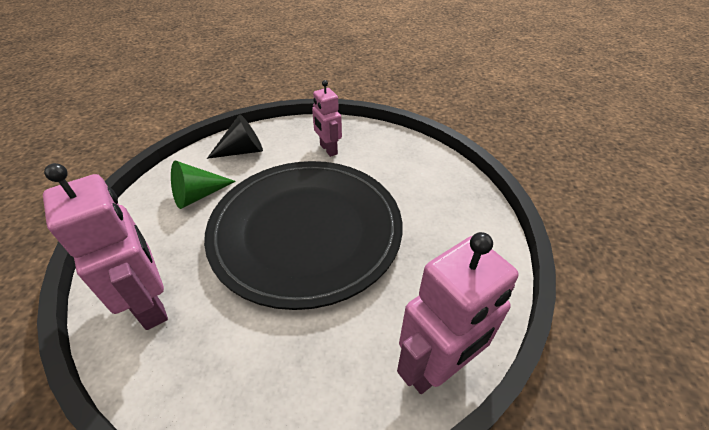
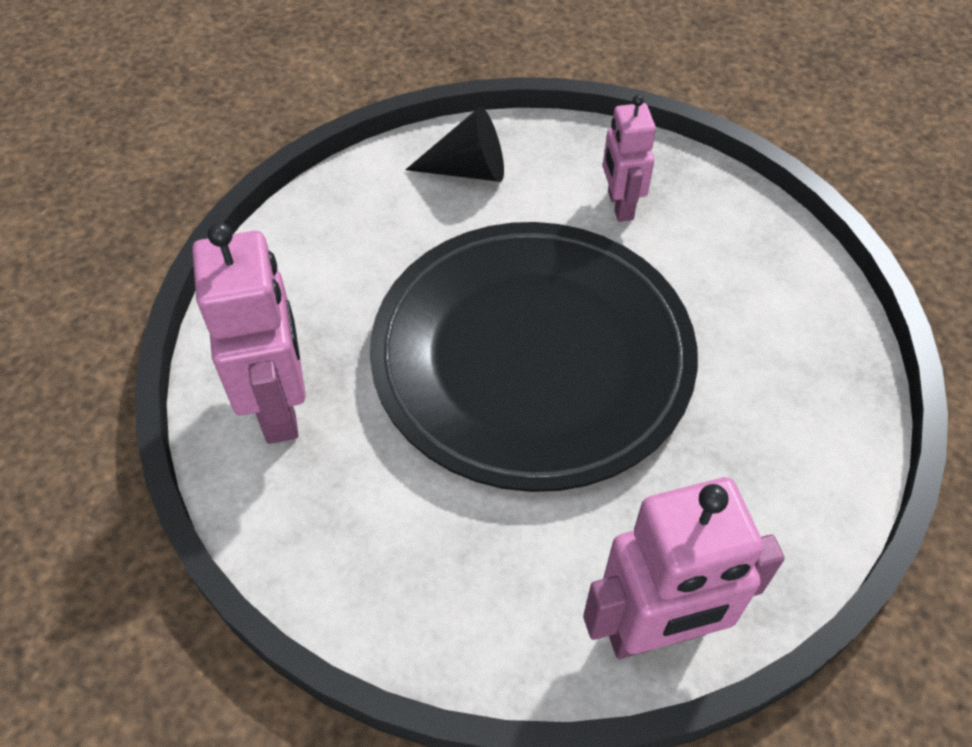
camera: 20 degrees right, 10 degrees up
(198, 195) = (377, 241): green cone -> none

